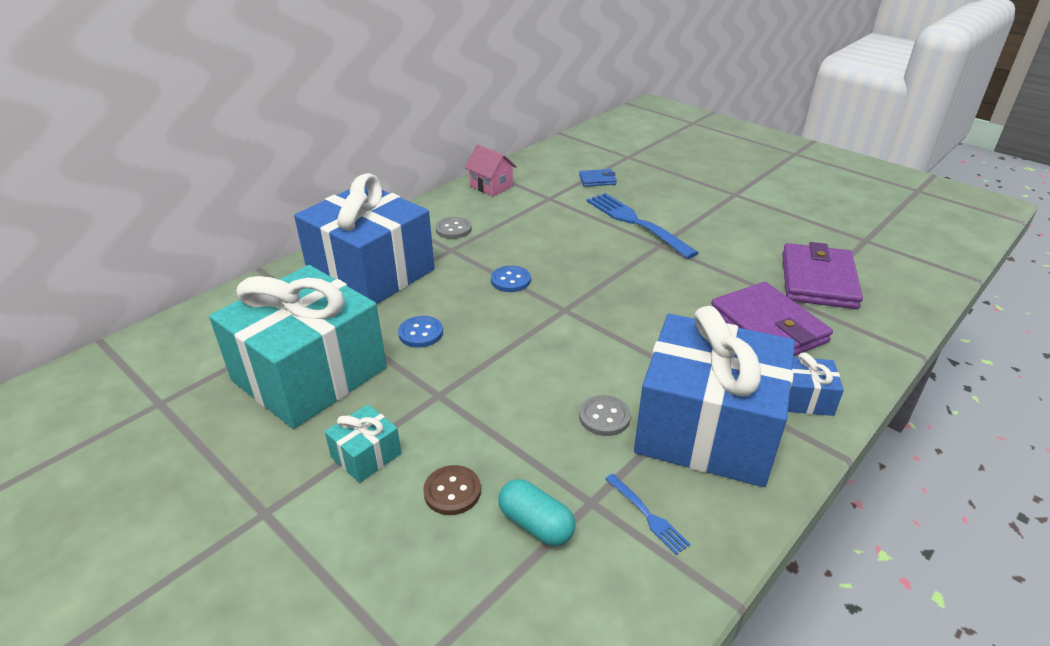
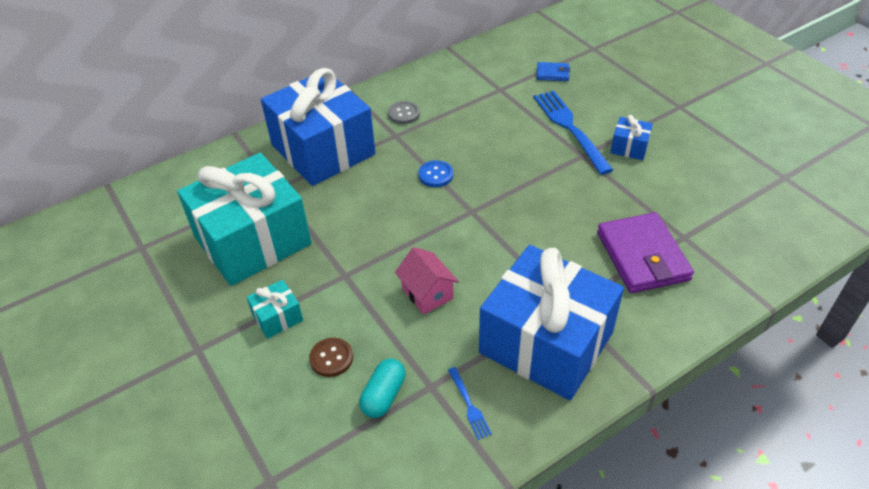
camera: 15 degrees right, 10 degrees up
(421, 333) = (346, 216): blue button -> none
(491, 186) = (452, 69): pink house -> pink house (427, 293)
(536, 524) = (383, 395): turquoise capsule -> turquoise capsule turned 60 degrees clockwise
(604, 417) = (467, 317): grey button -> none
(804, 398) = (642, 330): blue gift -> blue gift (629, 147)
(818, 280) = (713, 215): purple wallet -> none

